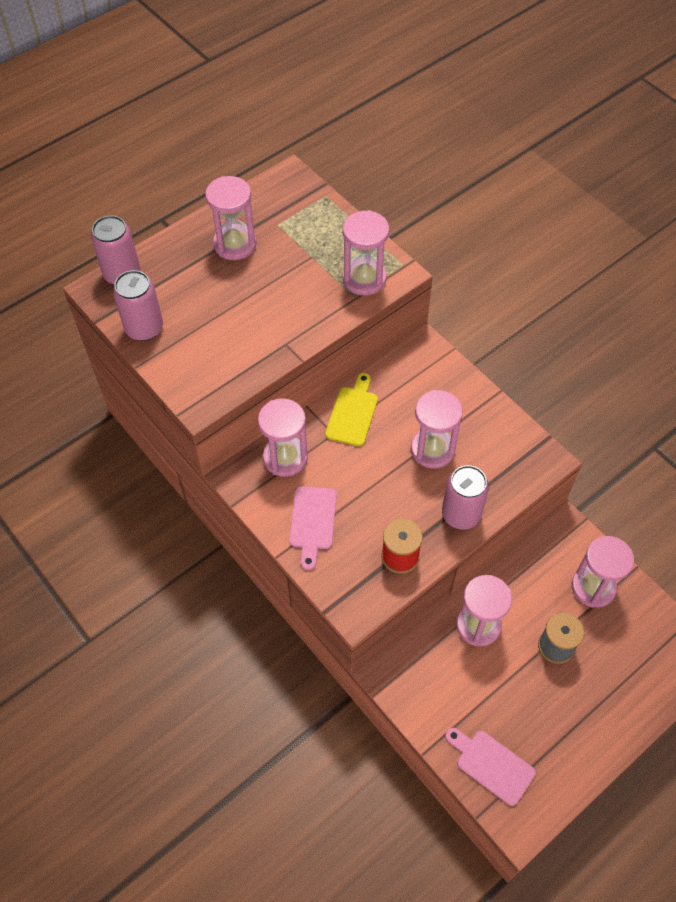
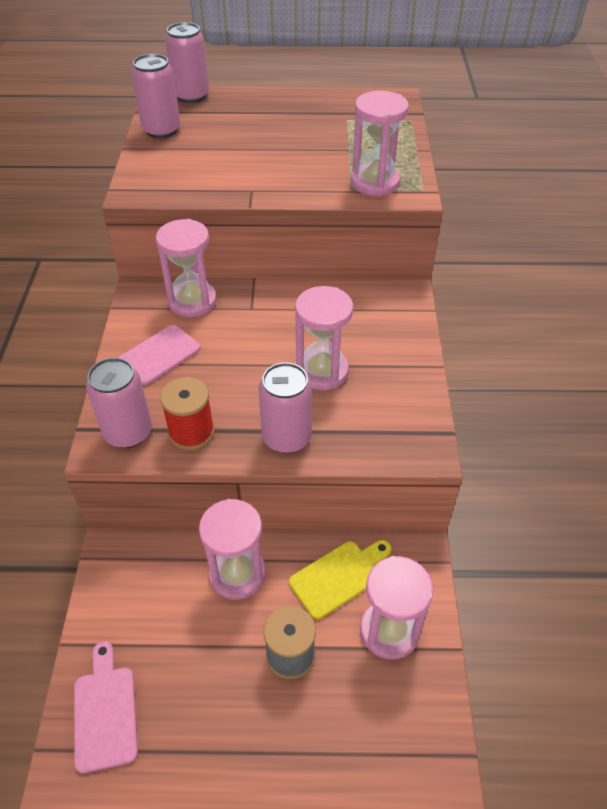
camera: 40 degrees right, 10 degrees down
(235, 244) = (296, 116): pink hourglass -> none
(353, 413) = (285, 304): yellow cutting board -> yellow cutting board (338, 577)
(360, 588) = (128, 432): none -> pink can

